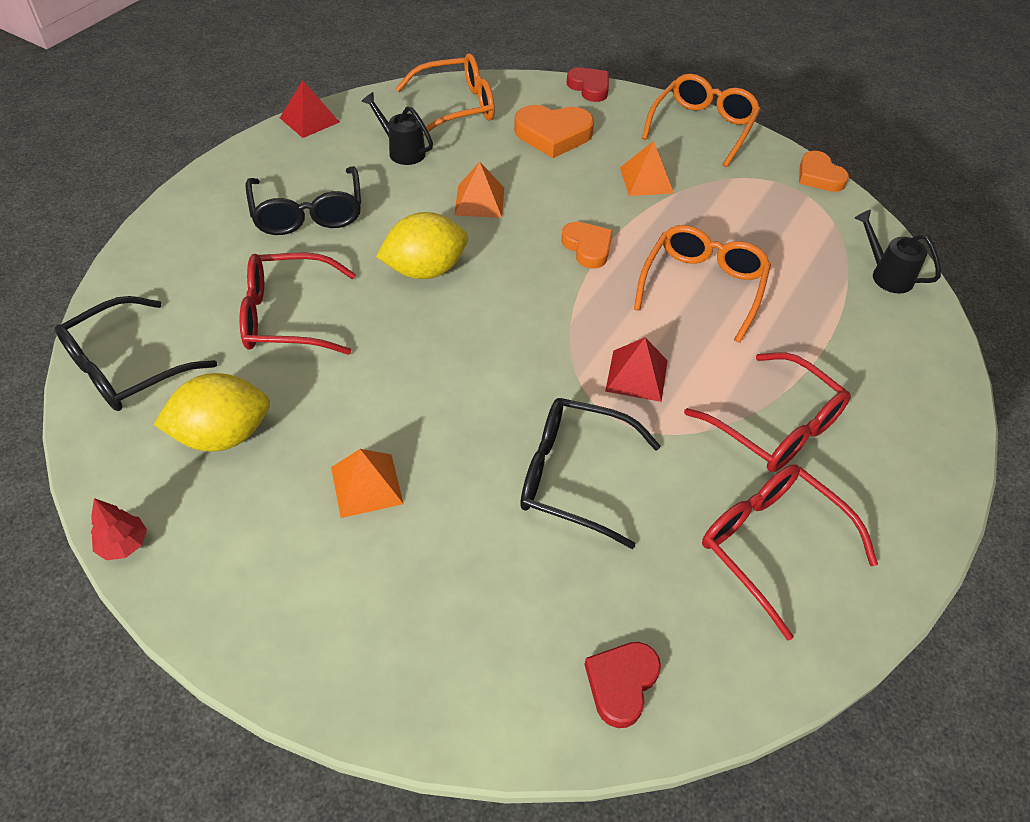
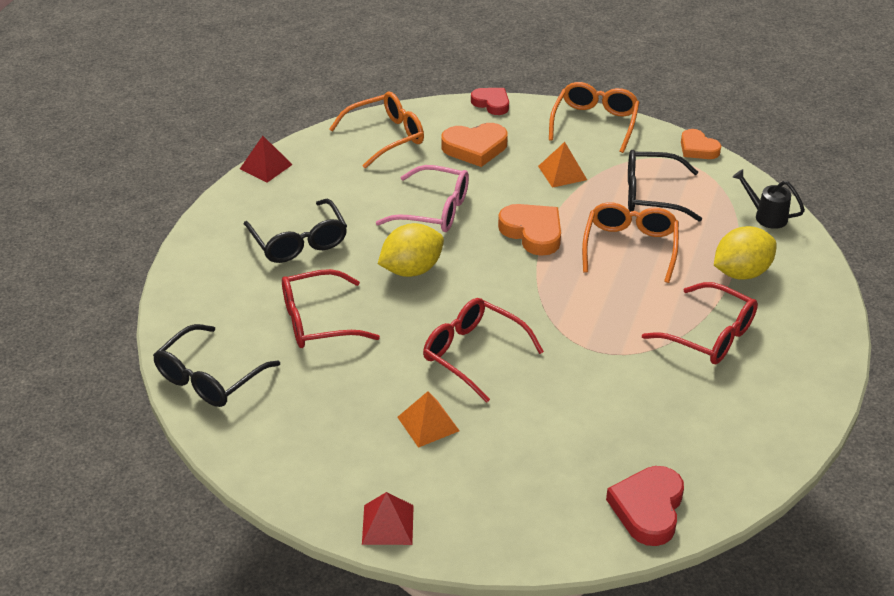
camera: 10 degrees left, 10 degrees down
(124, 544) = (269, 491): red tree -> none
(223, 435) = (307, 410): yellow lemon -> yellow lemon (741, 272)
(402, 151) = (355, 180): black watering can -> none
(479, 201) = (434, 210): orange pyramid -> pink glasses
(573, 477) = (575, 392): black glasses -> black glasses (651, 195)
(587, 247) = (532, 232): orange heart -> orange heart, size x1.50
(621, 684) = (648, 509): red heart -> red heart, size x1.50
(637, 375) = (599, 318): red pyramid -> red pyramid (388, 524)
(771, 545) = (725, 411): red glasses -> red glasses (473, 354)

